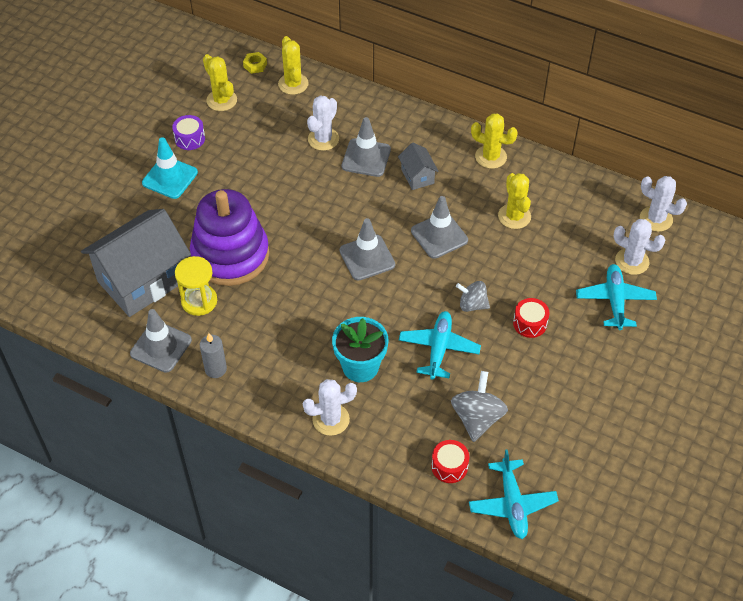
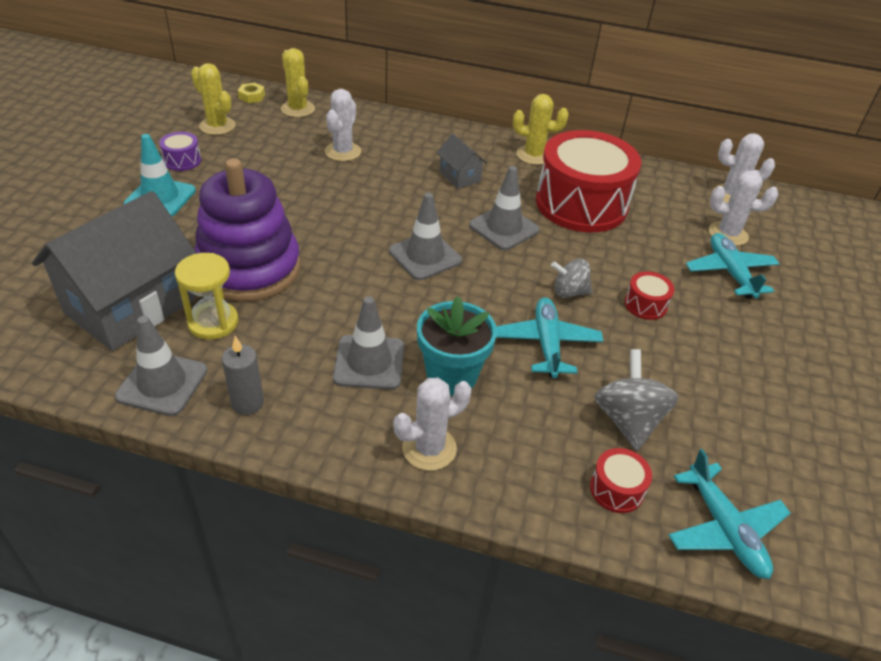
camera: 15 degrees left, 10 degrees down
(366, 158) = (396, 164): grey traffic cone -> grey traffic cone (369, 362)
(514, 216) = (581, 204): yellow cactus -> red drum

